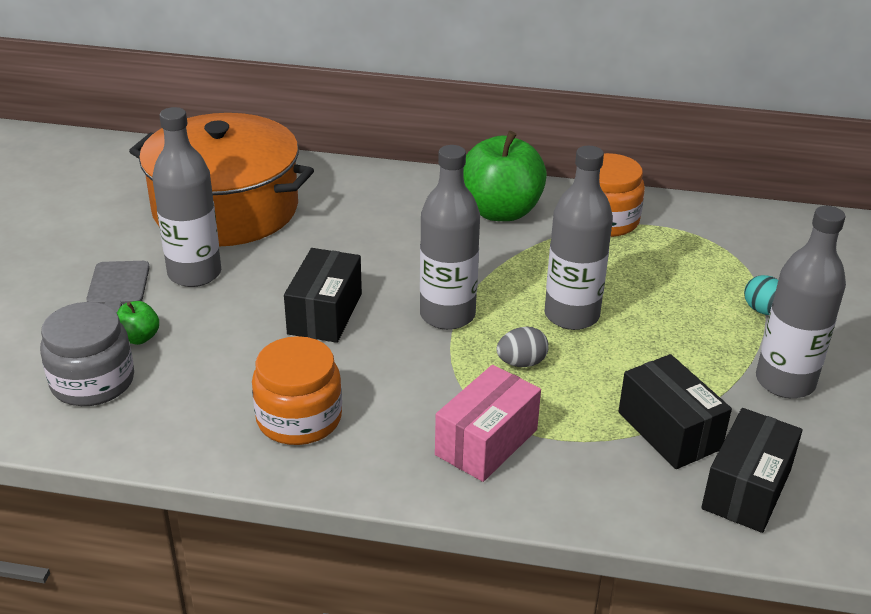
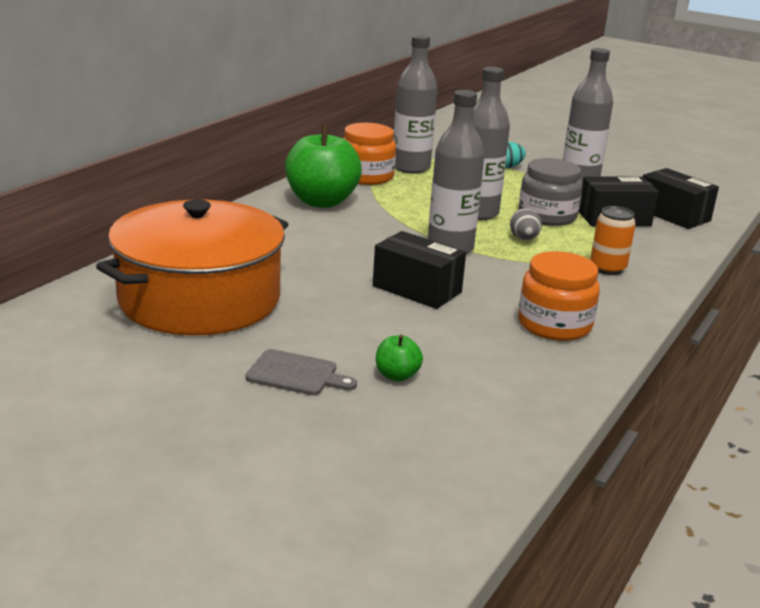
camera: 70 degrees left, 10 degrees down
(93, 382) = (456, 409): grey jar -> grey jar (547, 216)
(194, 274) = (306, 332): grey bottle -> grey bottle (411, 168)
(486, 442) = (607, 268): pink box -> orange can

